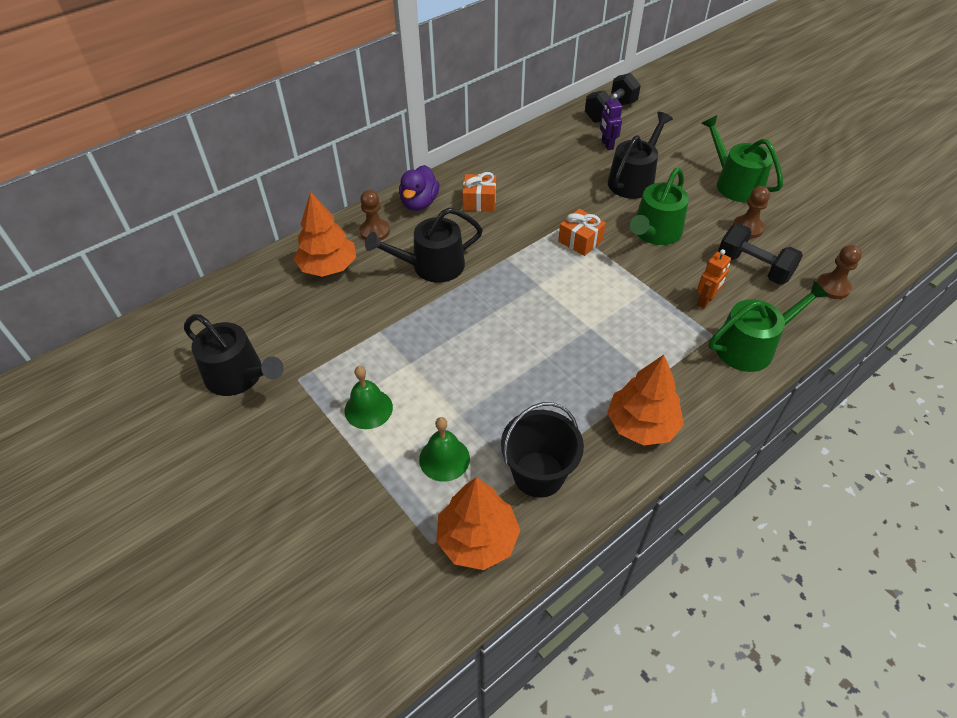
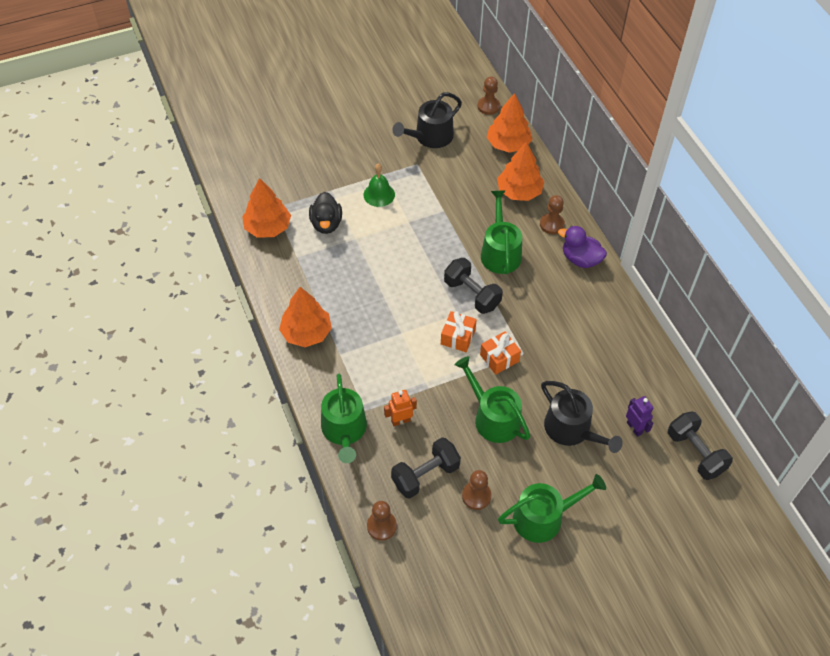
camera: 105 degrees right, 5 degrees up
(169, 324) = (488, 106): none -> brown pawn
(244, 291) = (508, 144): none -> orange tree
(431, 266) = (500, 252): black watering can -> green watering can
(444, 459) = (326, 224): green bell -> black duck
(479, 201) = (571, 301): orange gift -> orange gift (458, 337)
(505, 278) = (472, 294): none -> black dumbbell
(538, 474) = (295, 266): black bucket -> none
(607, 145) = (634, 428): purple robot -> purple robot turned 60 degrees clockwise
(705, 301) = (400, 420): orange robot -> orange robot turned 105 degrees clockwise

